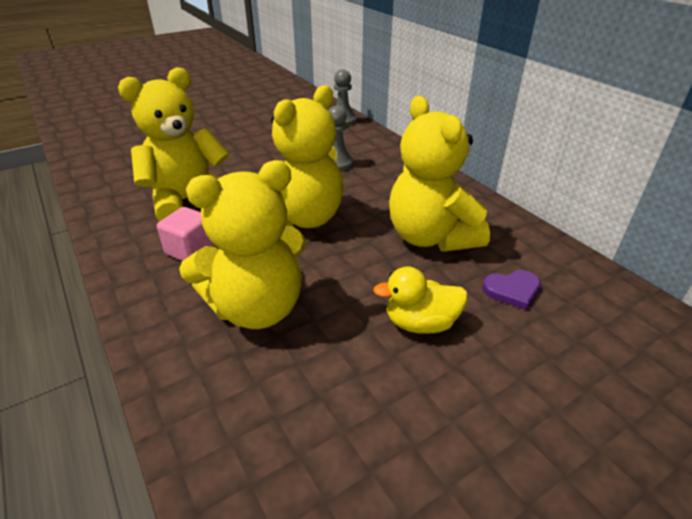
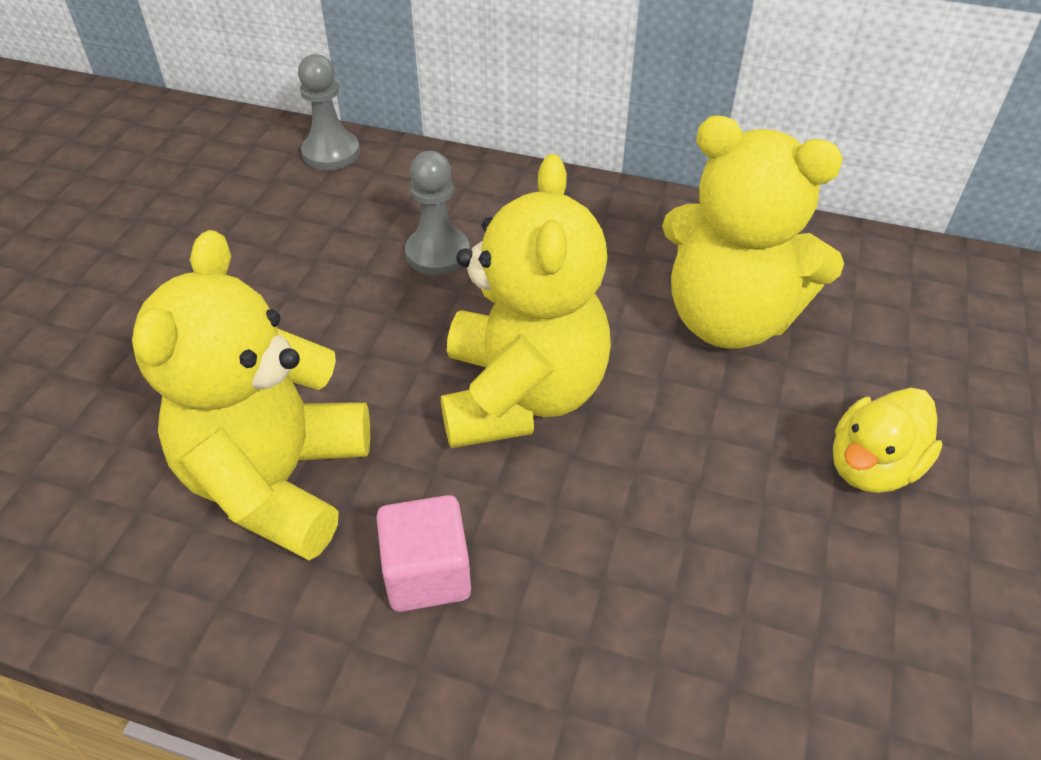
camera: 40 degrees left, 10 degrees up
(257, 308) = (662, 597): yellow teddy bear -> none
(512, 290) = (903, 346): purple heart -> none

